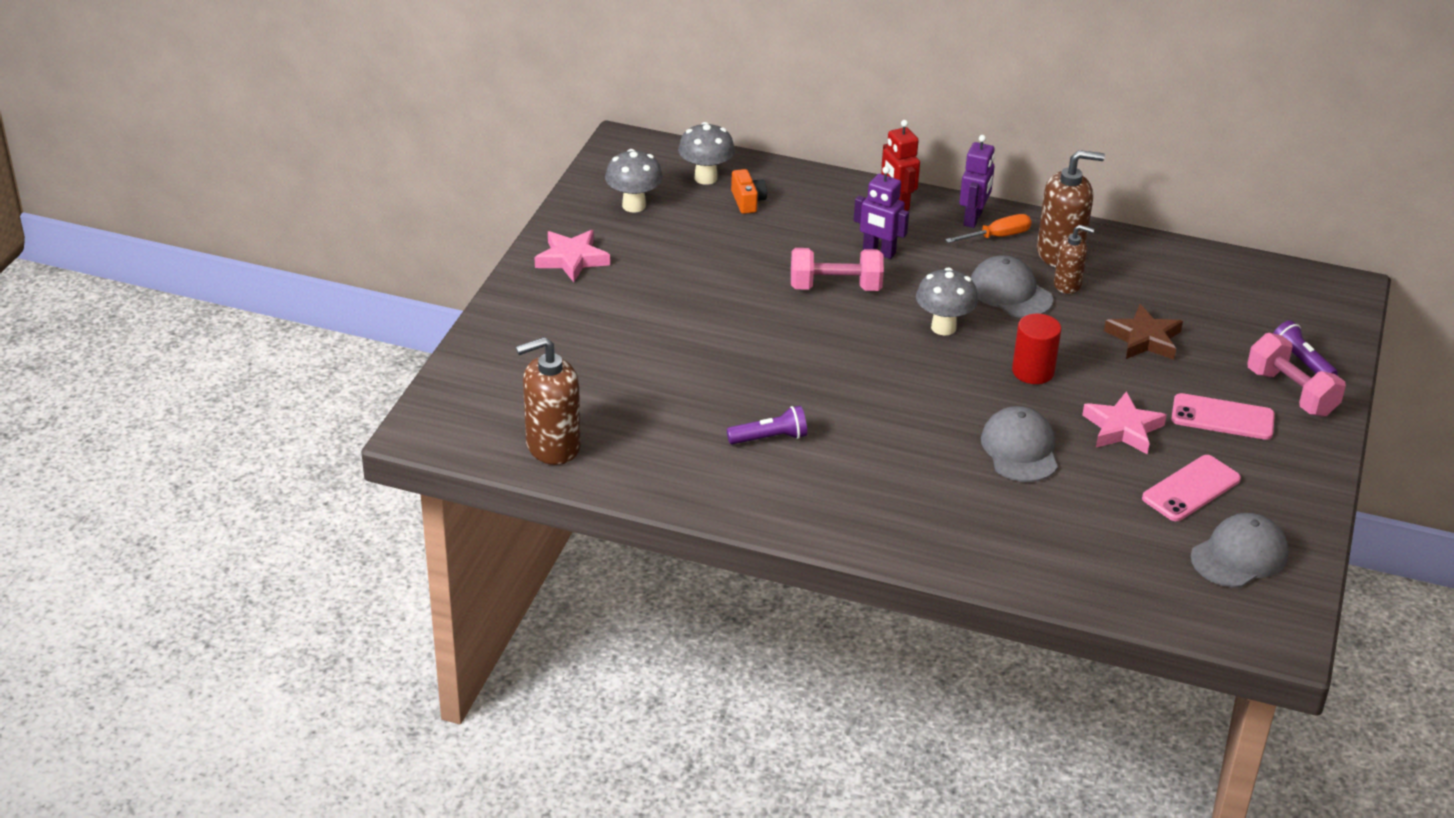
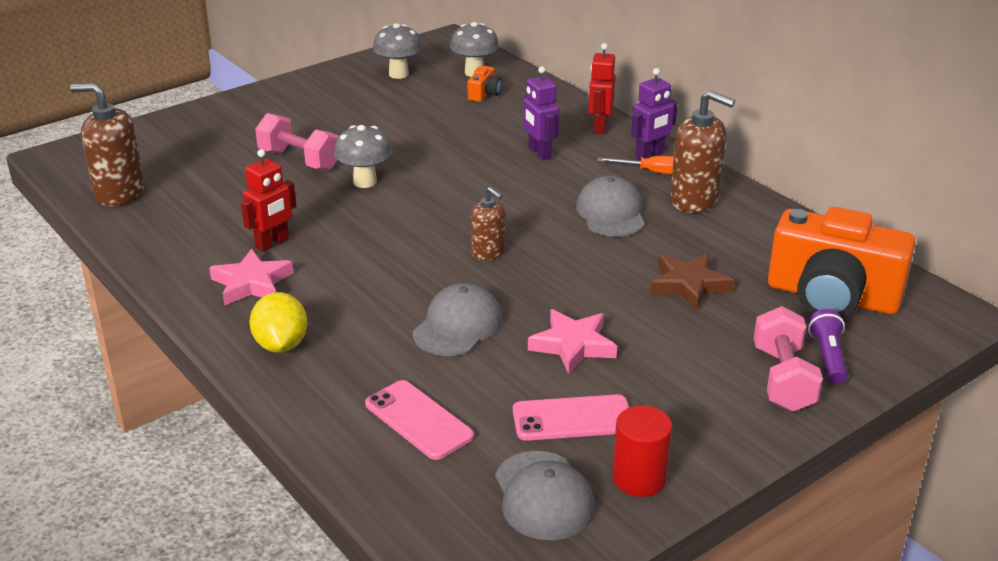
camera: 35 degrees right, 5 degrees down
(572, 259) = (308, 91): pink star -> pink star (252, 283)
(770, 438) = (272, 243): purple flashlight -> red robot
(835, 287) = (470, 165): pink dumbbell -> pink dumbbell (299, 160)
(907, 527) = (281, 345): none -> yellow lemon
(943, 327) = (519, 218): grey mushroom -> grey mushroom (365, 182)
(1033, 371) = (551, 274): red cylinder -> red cylinder (639, 478)
(1067, 285) = (671, 223): brown soap dispenser -> brown soap dispenser (488, 252)
(1222, 417) = (683, 373): pink phone -> pink phone (418, 420)
(1239, 555) = (543, 496): grey cap -> grey cap turned 75 degrees clockwise
(1252, 307) = (832, 297): none -> orange camera

